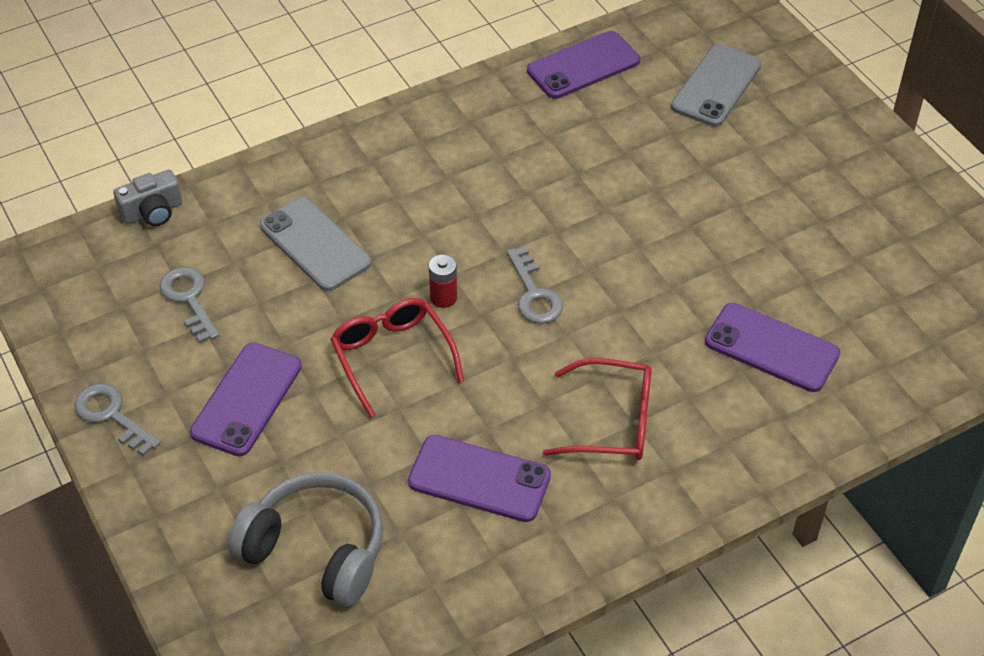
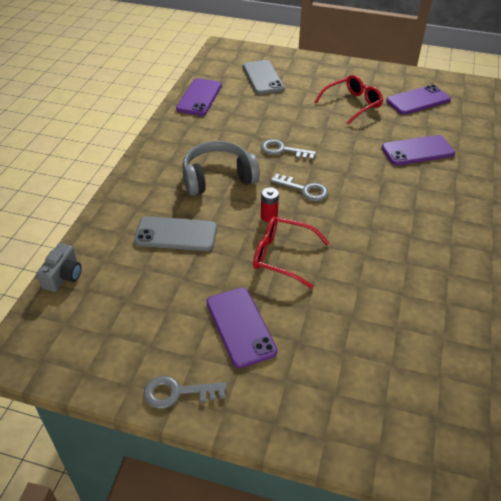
camera: 45 degrees left, 5 degrees down
(189, 299) = (143, 303): grey key -> grey key (282, 150)
(316, 550) = (374, 368): grey headphones -> grey headphones (218, 178)
(479, 479) = (393, 277): purple phone -> purple phone (418, 100)
(612, 422) = (406, 216): red glasses -> red glasses (352, 104)

